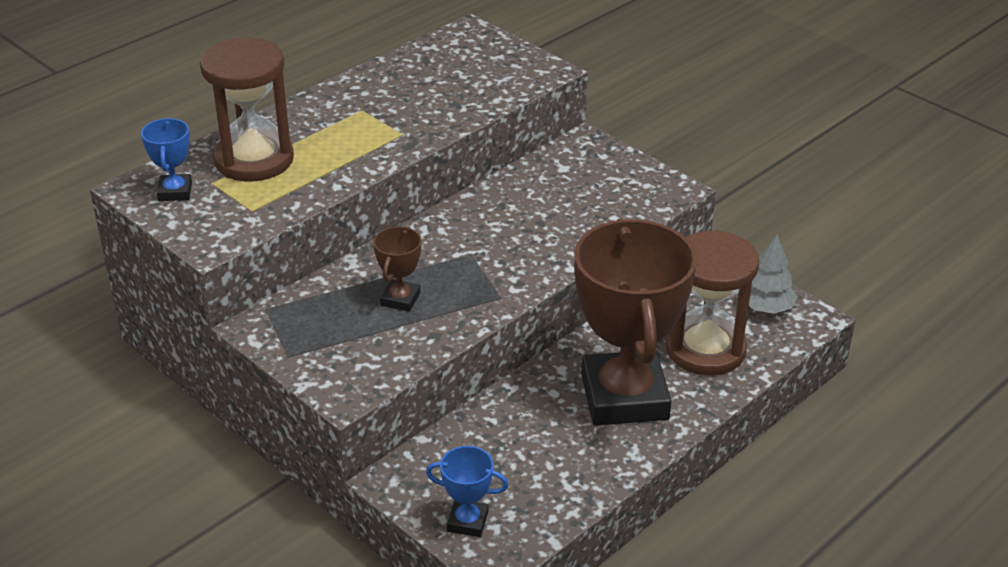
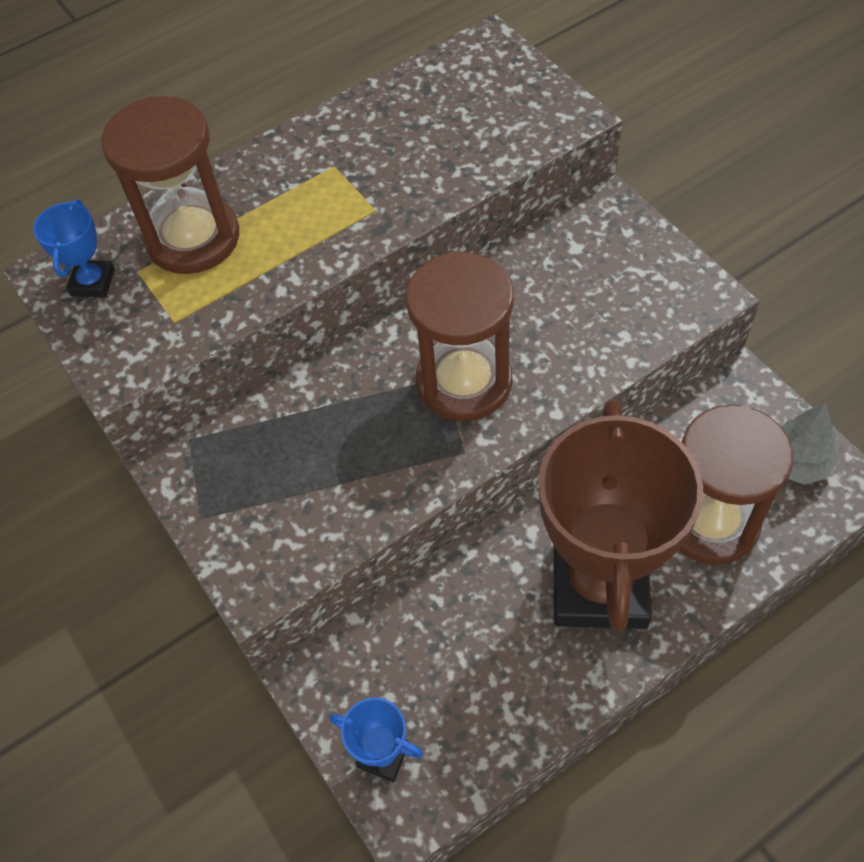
camera: 15 degrees right, 20 degrees up
(400, 299) = (345, 442): brown trophy -> none
(491, 255) = (464, 381): none -> brown hourglass

